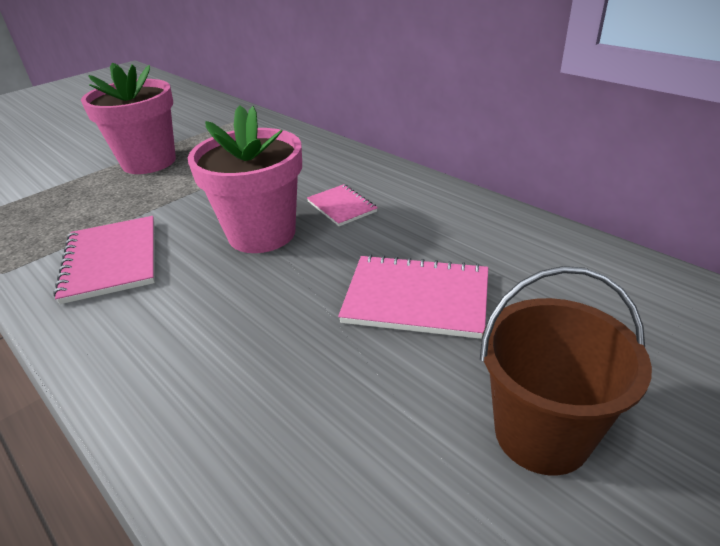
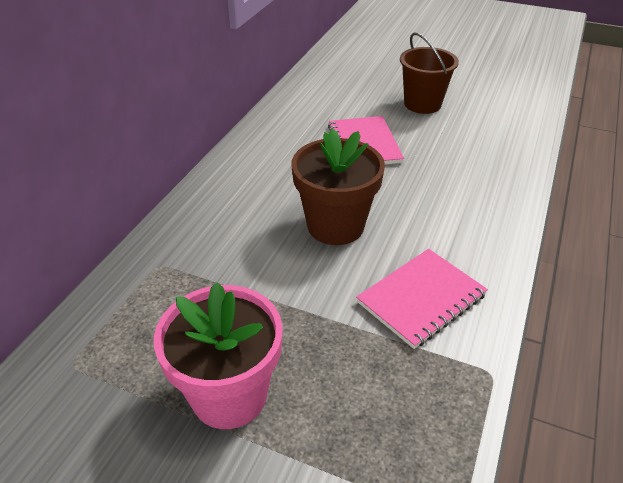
camera: 115 degrees left, 5 degrees up
(262, 233) = (335, 226): pink flower pot -> brown flower pot
(341, 206) = (276, 197): pink notebook -> none

